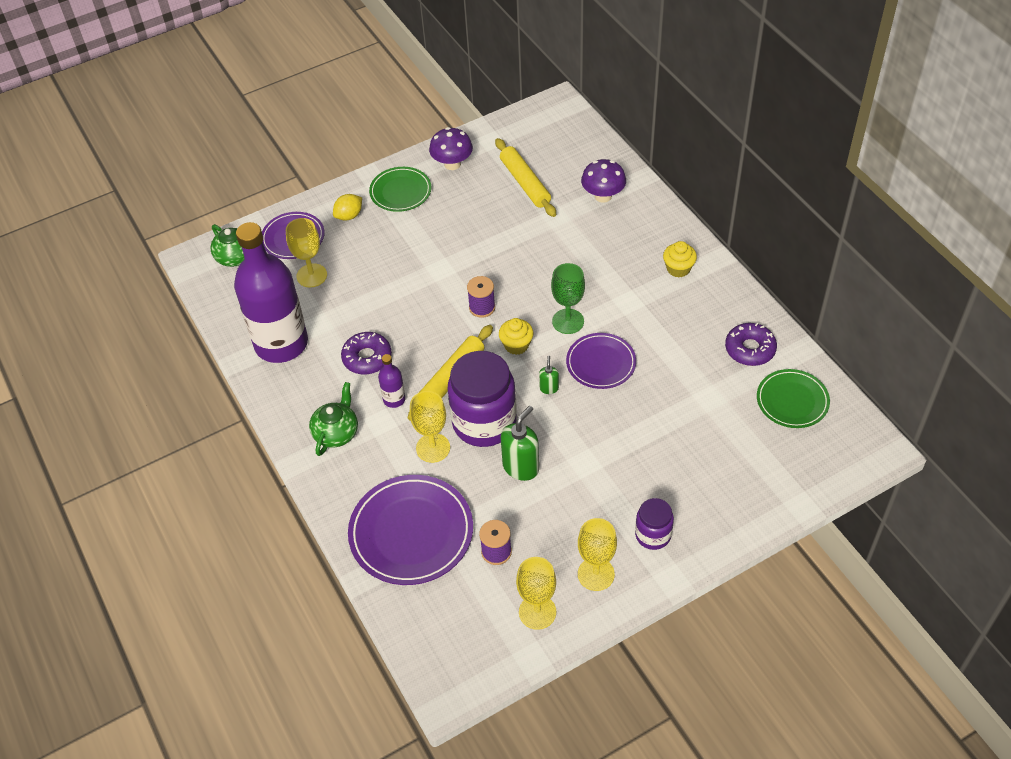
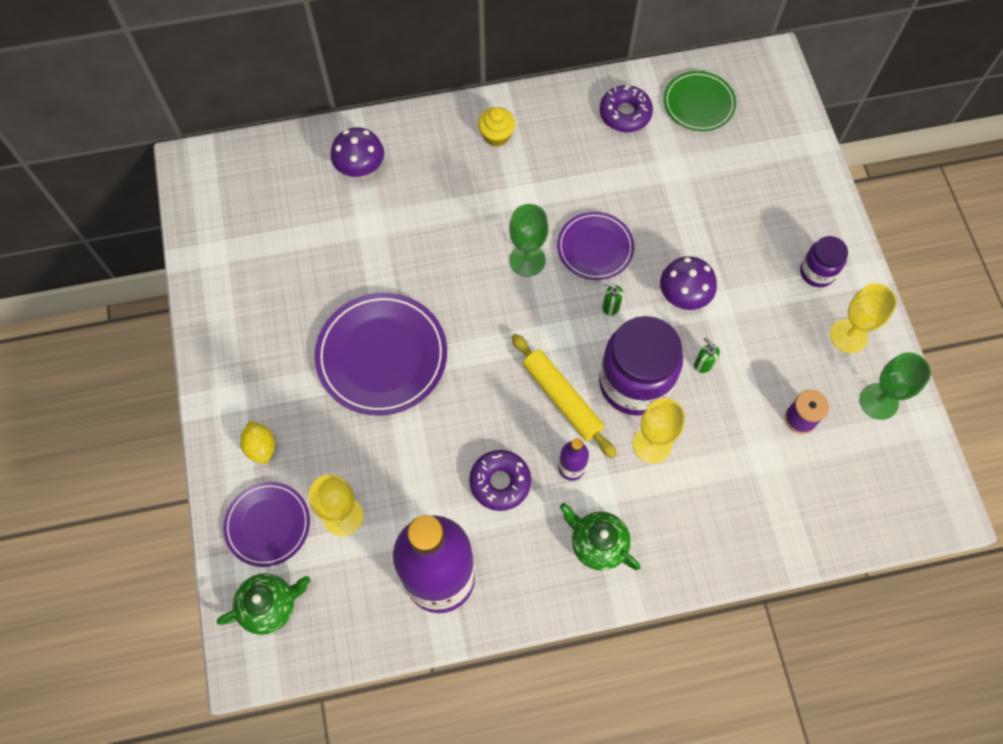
camera: 75 degrees left, 15 degrees up
(400, 191) = (249, 376): green plate -> none
(411, 532) = (755, 496): purple plate -> purple plate (382, 356)
(452, 164) = (231, 306): purple mushroom -> purple mushroom (683, 296)
(482, 307) = (473, 339): purple spool -> none
(516, 345) = (541, 320): yellow cupcake -> none
(521, 467) = (703, 364): green soap dispenser -> green soap dispenser, size x0.52
(525, 183) = (302, 238): yellow rolling pin -> none
(537, 612) = (878, 401): yellow goblet -> green goblet

